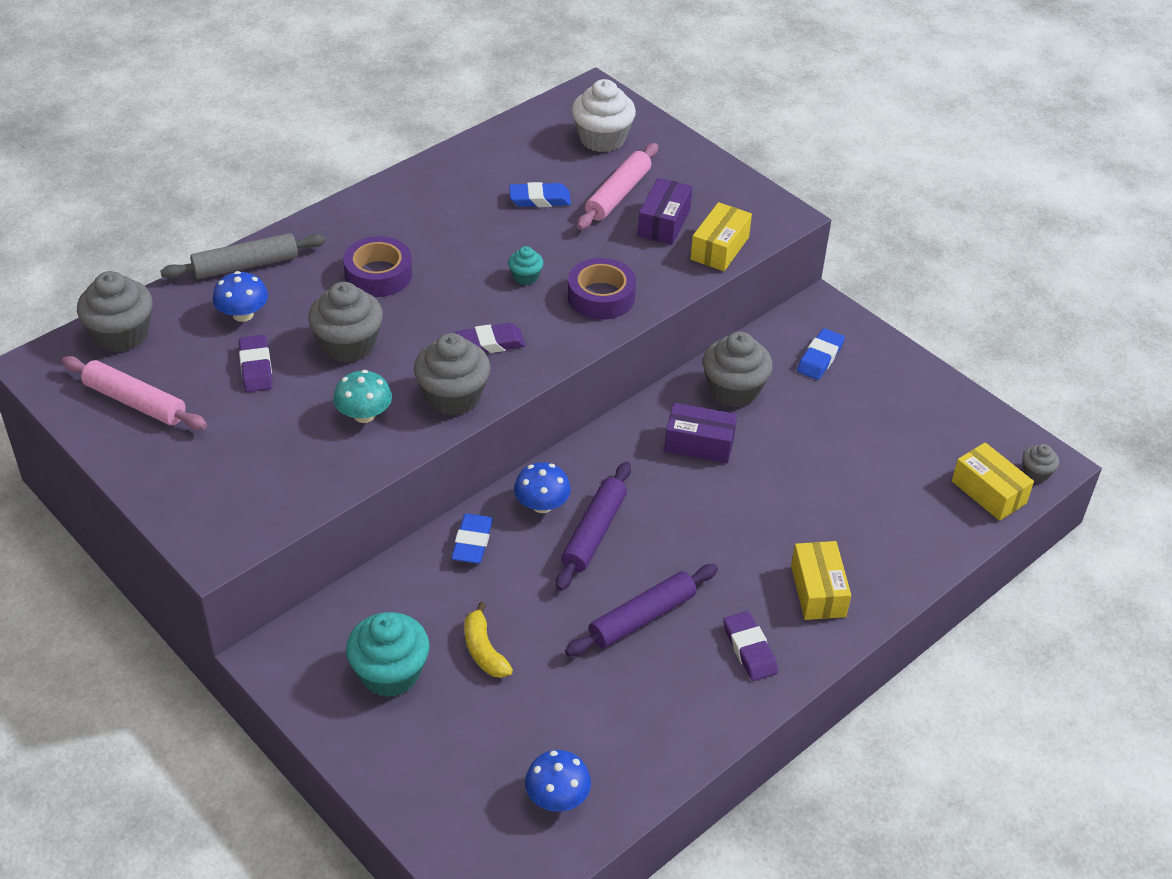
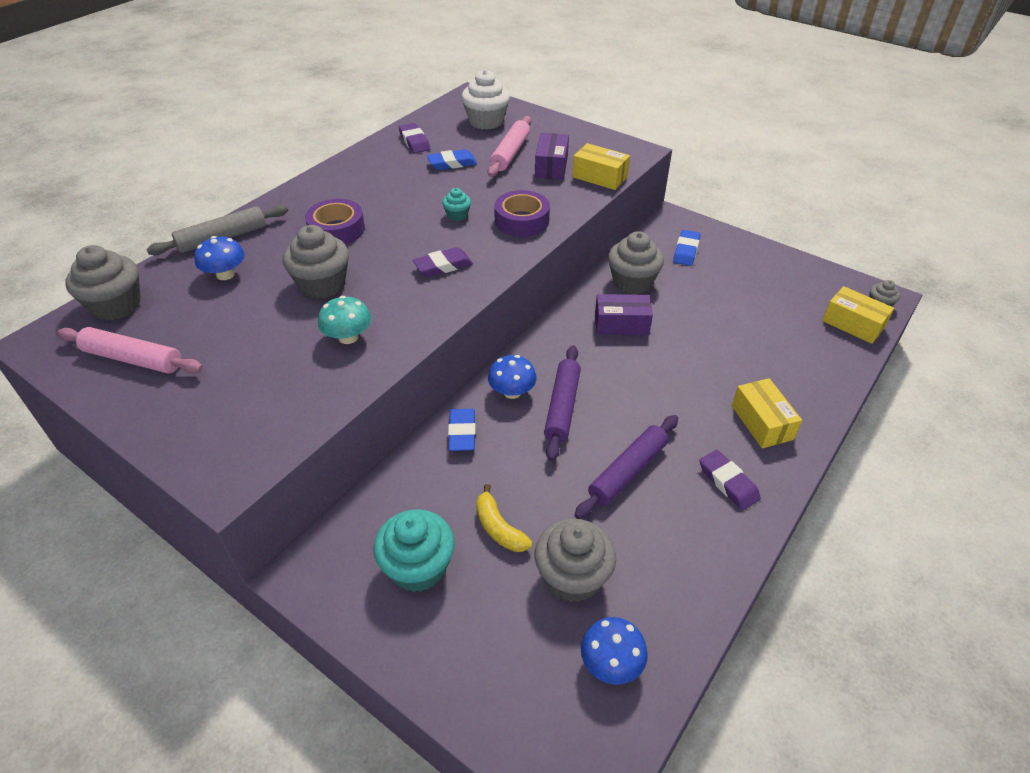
camera: 10 degrees left, 0 degrees up
(256, 367) = (243, 314): purple eraser -> purple eraser (414, 141)
(453, 397) = (423, 311): grey cupcake -> grey cupcake (572, 577)
(719, 248) = (599, 177): yellow box -> yellow box turned 75 degrees counterclockwise

